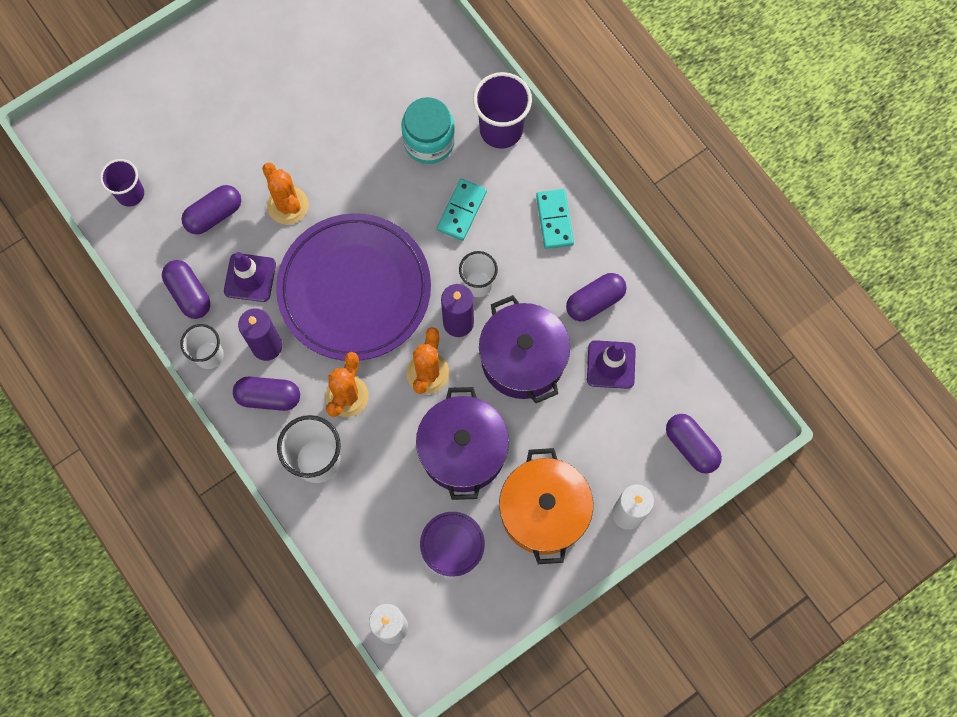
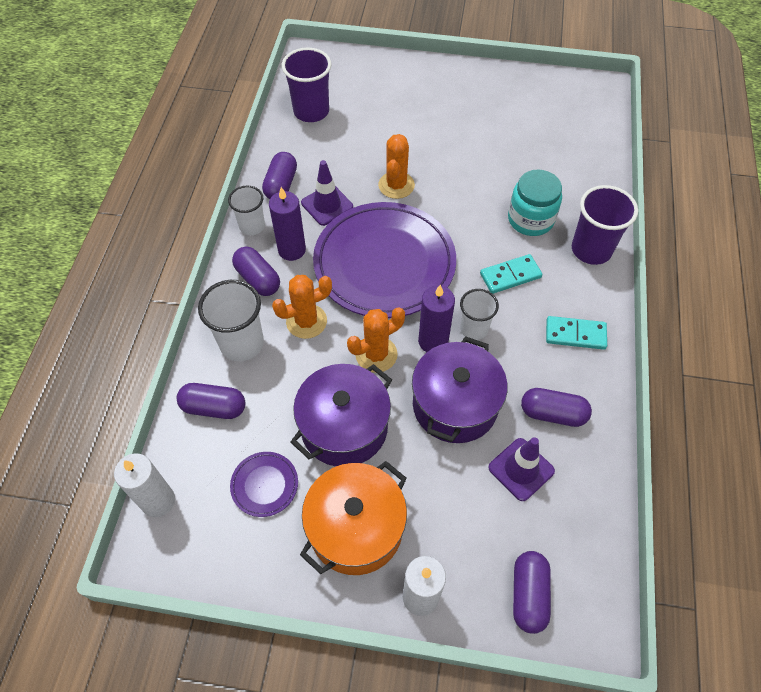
camera: 45 degrees right, 15 degrees down
(130, 194) = (311, 111): purple cup -> purple cup, size x1.55
(214, 215) = (346, 157): purple capsule -> purple capsule (214, 407)
(554, 220) = (575, 334): turquoise domino -> turquoise domino turned 60 degrees clockwise

